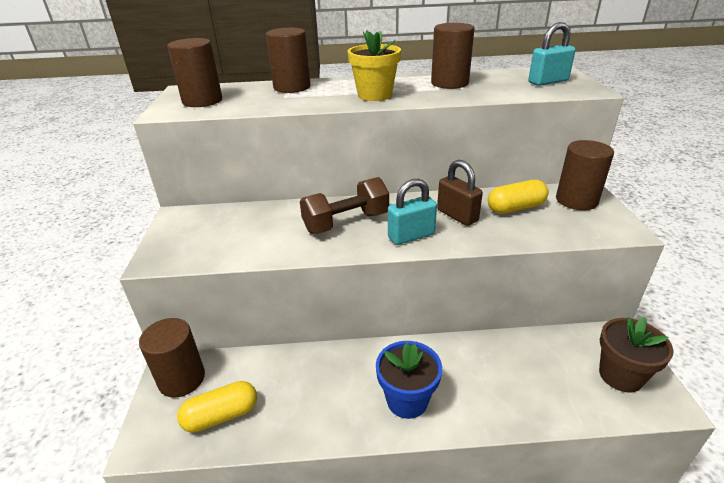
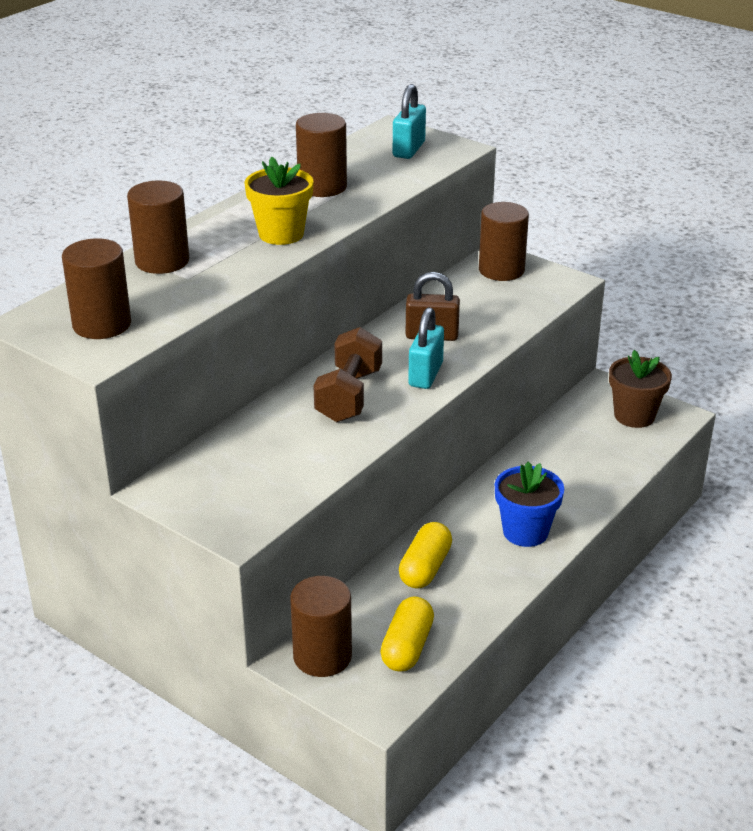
camera: 50 degrees left, 0 degrees up
(515, 208) = (466, 302): yellow capsule -> yellow capsule (425, 568)

